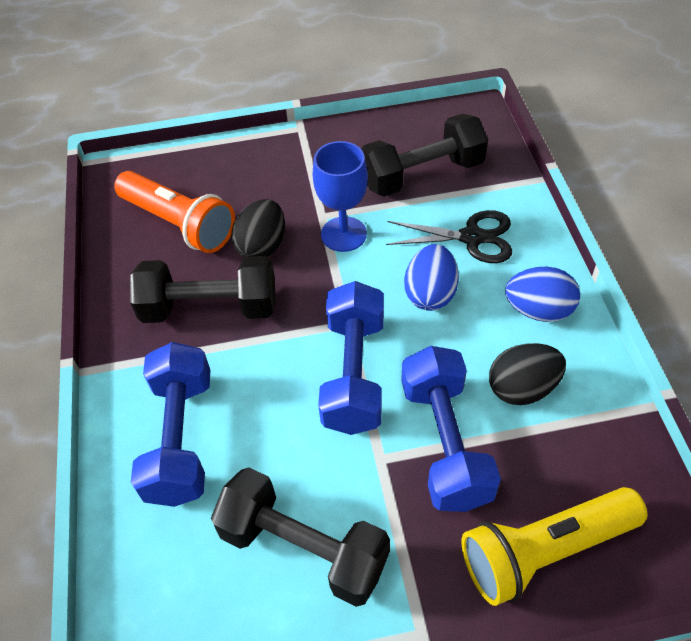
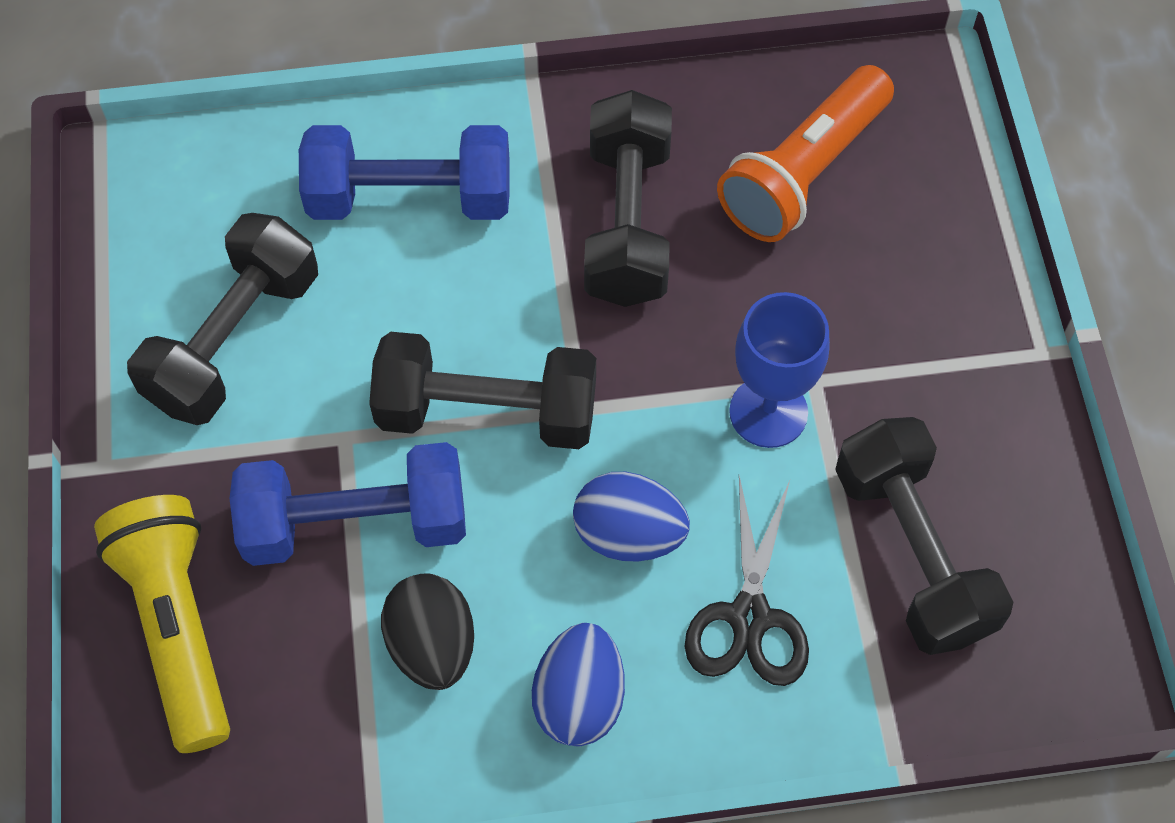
camera: 90 degrees right, 10 degrees up
(262, 246) = (748, 291): black egg -> none
(354, 373) = (487, 412): blue dumbbell -> black dumbbell

